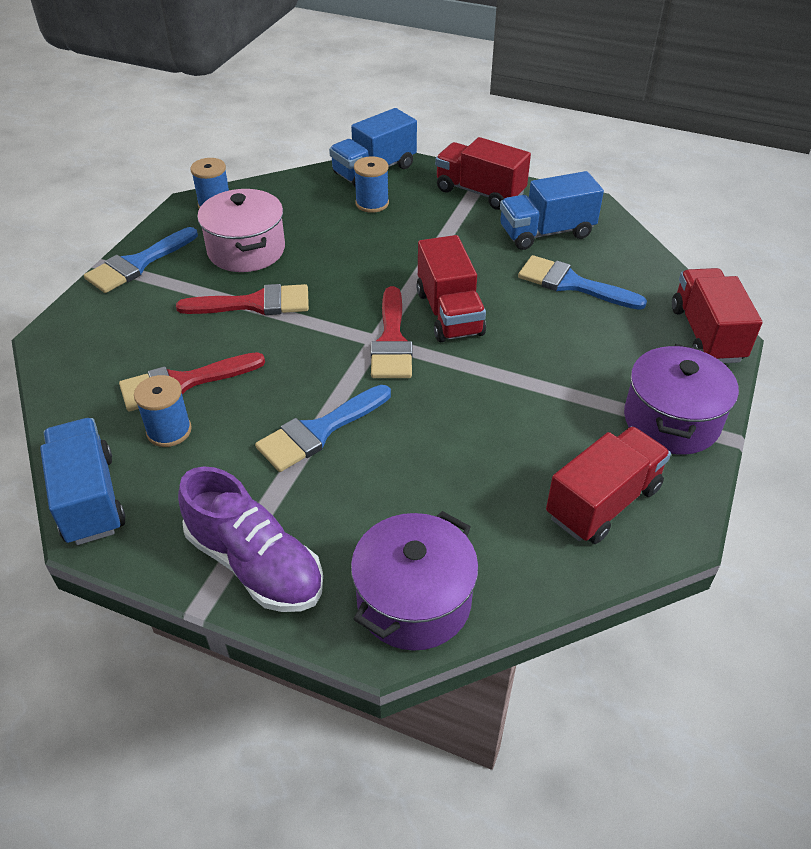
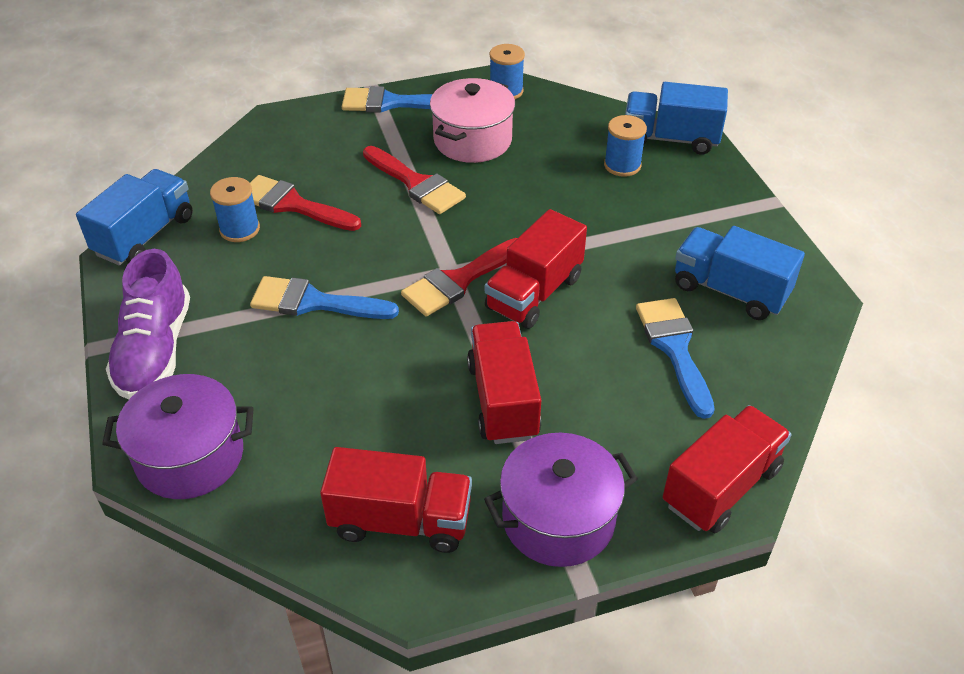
camera: 50 degrees right, 0 degrees up
(480, 192) = (730, 216): red truck -> red truck (503, 400)

